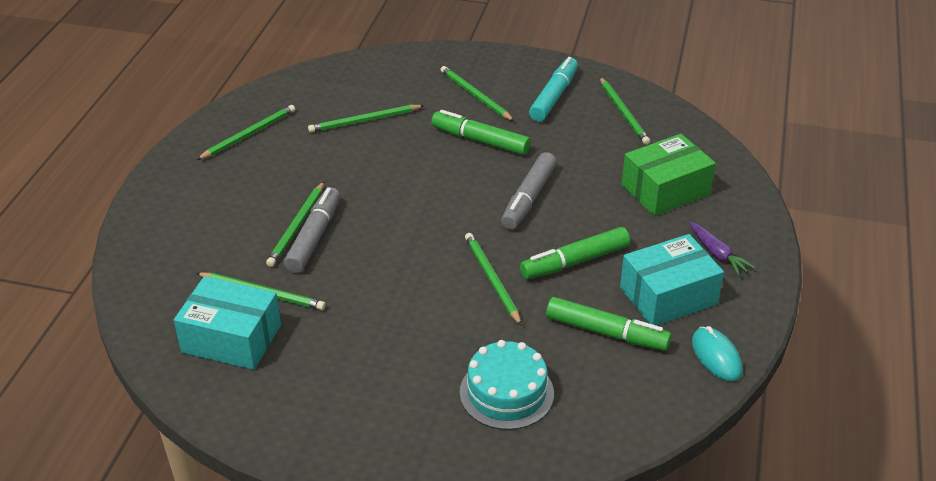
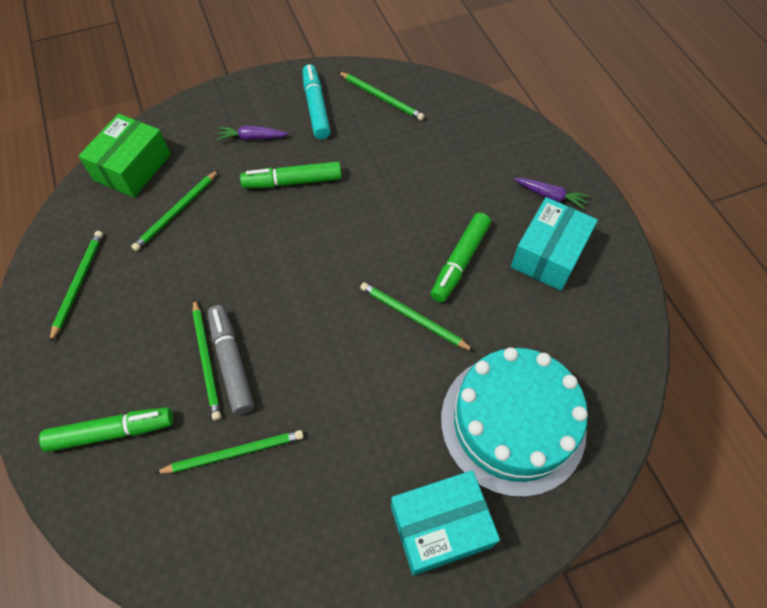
camera: 35 degrees left, 20 degrees up
(231, 339) = (246, 522): turquoise box -> turquoise box (440, 527)
(475, 96) = (252, 138): green pencil -> purple carrot
(506, 393) = (513, 423): turquoise cake -> turquoise cake, size x1.65
(528, 198) = (377, 220): grey marker -> none
(606, 332) = (535, 316): green marker -> green marker (112, 432)
(665, 190) = (469, 156): green box -> green box (132, 167)
(716, 356) = (622, 290): turquoise mouse -> none

